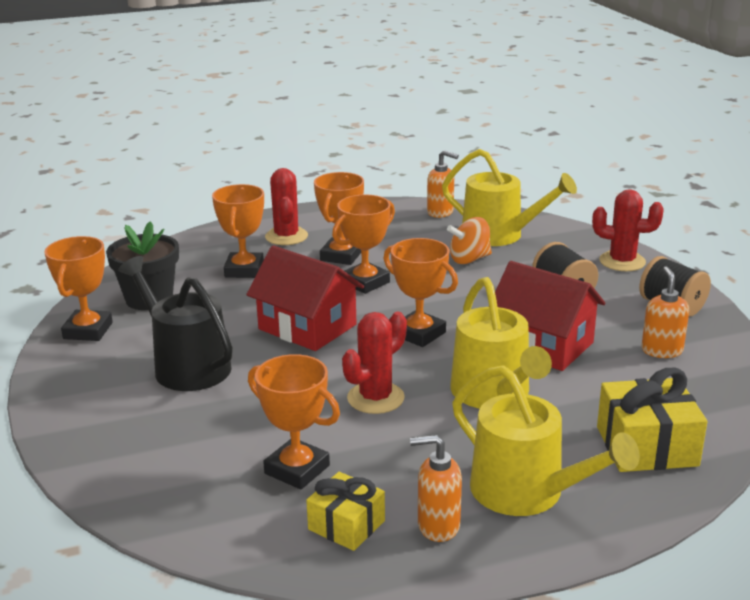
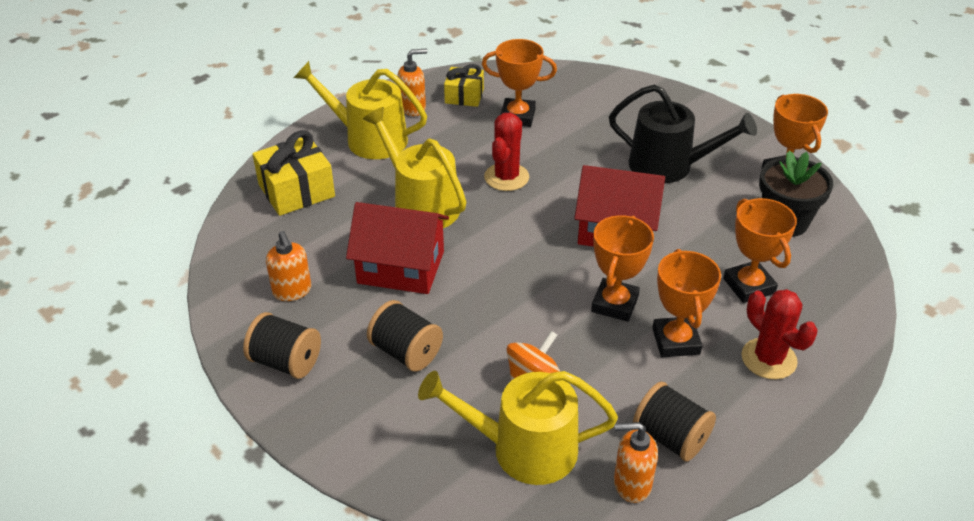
camera: 155 degrees right, 15 degrees up
(397, 222) = (670, 437): none -> black spool
(419, 334) = (516, 249): orange trophy -> none
(622, 261) = (352, 435): red cactus -> none

